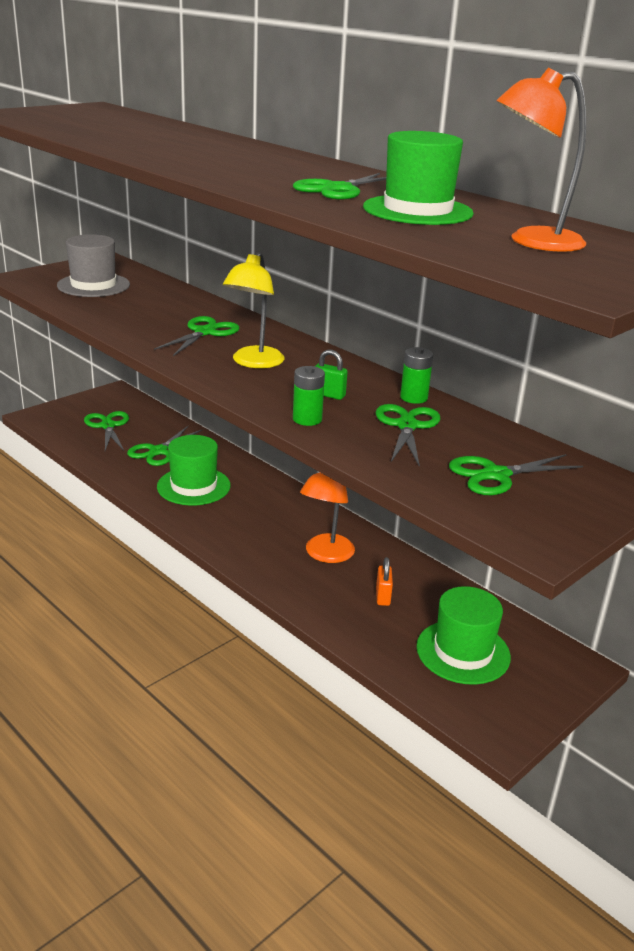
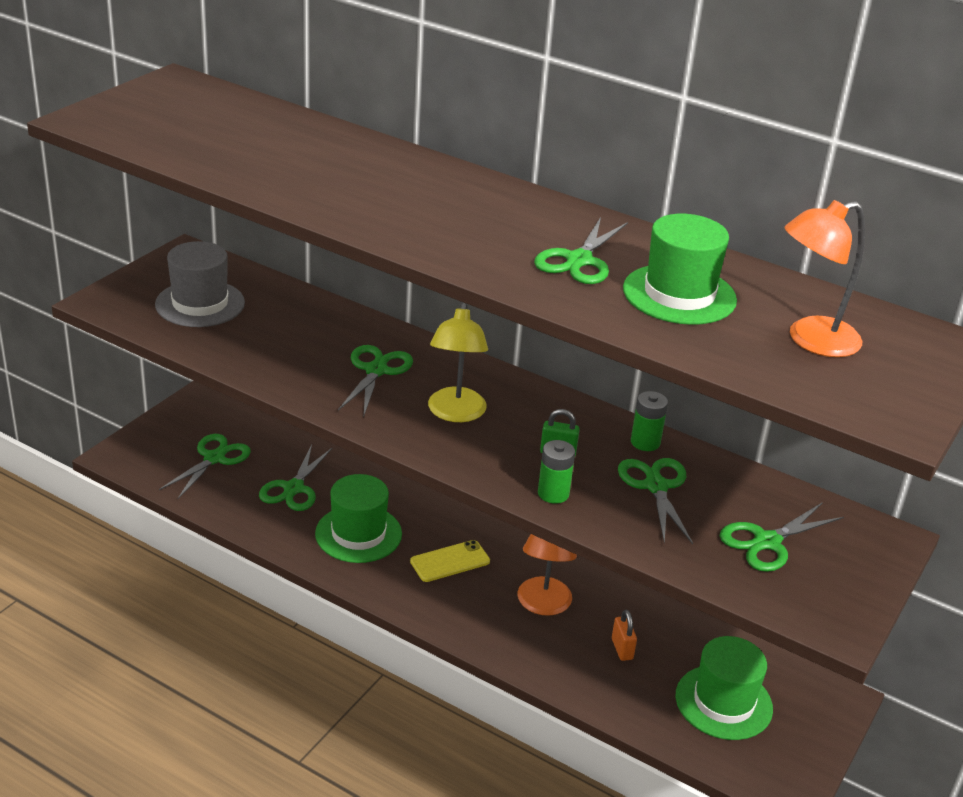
camera: 15 degrees left, 5 degrees up
(108, 426) = (214, 458): green scissors -> green scissors turned 60 degrees clockwise
(260, 514) = (450, 561): none -> yellow phone

